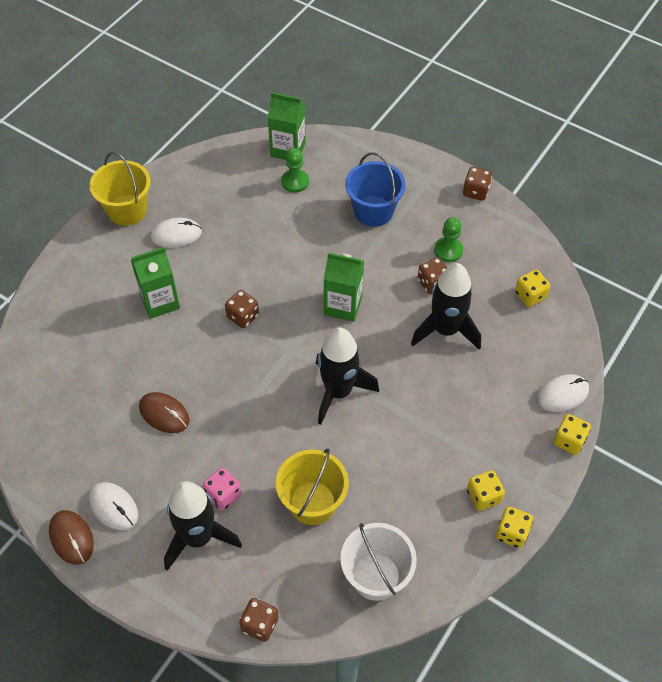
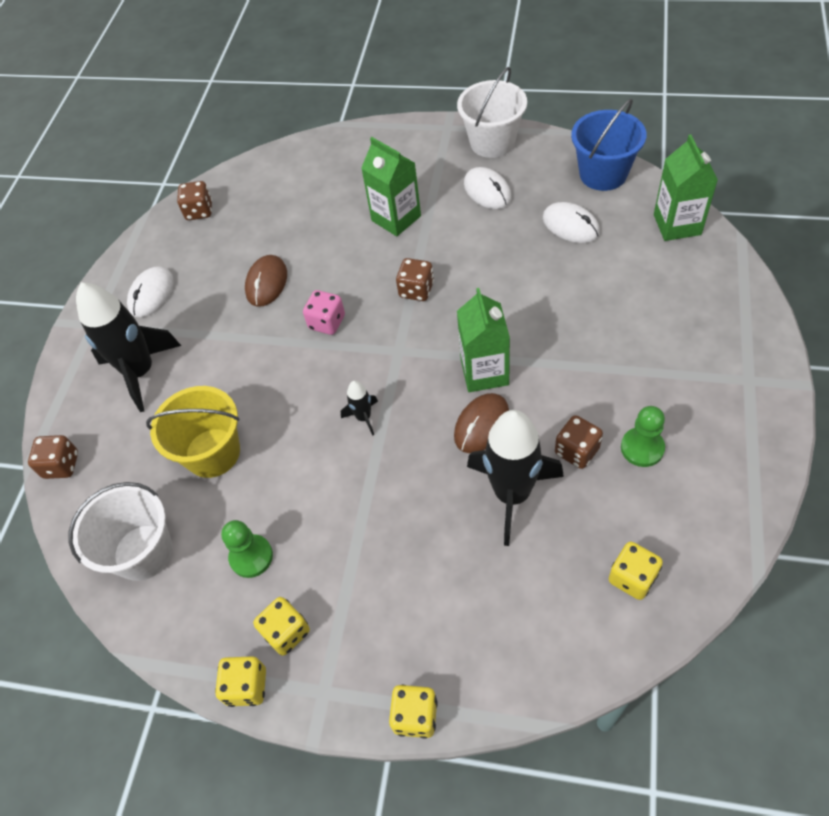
camera: 75 degrees right, 0 degrees up
(71, 538) = (111, 280): brown mouse -> brown mouse (481, 425)
(127, 210) = (492, 142): yellow bucket -> white bucket
(223, 495) = (194, 371): pink dice -> pink dice (327, 322)
(295, 182) = (633, 252): green pawn -> green pawn (251, 557)
(338, 391) = (363, 417): black rocket -> black rocket, size x0.45
(373, 211) = (647, 343): blue bucket -> blue bucket (603, 174)
(475, 192) = (768, 441): brown dice -> brown dice (199, 211)
(562, 394) = (487, 681): white mouse -> white mouse (570, 225)

